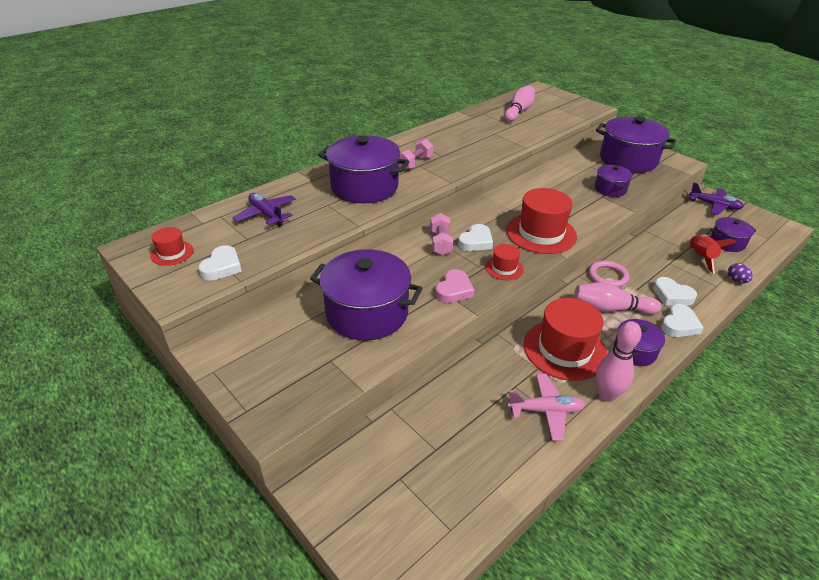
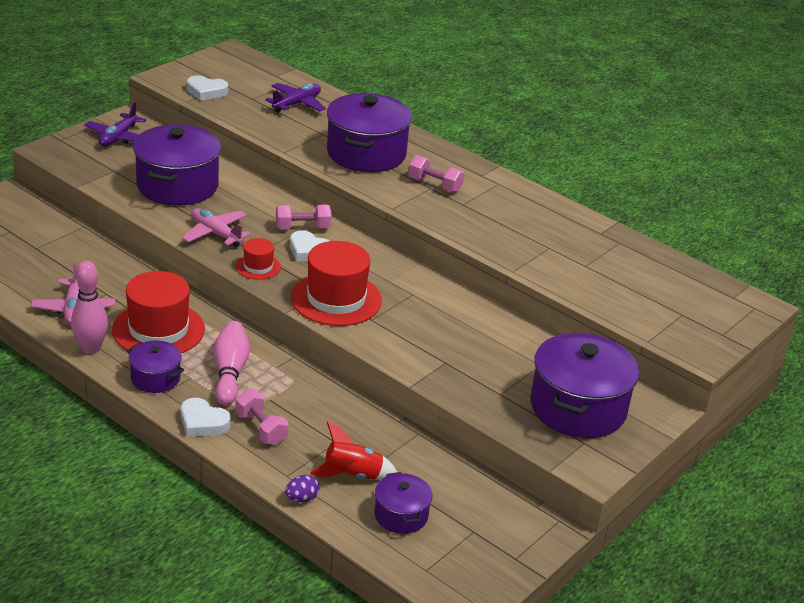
camera: 80 degrees right, 5 degrees down
(172, 253) = (225, 68): red hat -> none
(454, 290) = (215, 233): pink heart -> pink plane
(519, 111) = (643, 275): pink bowling pin -> none
(607, 276) = (296, 380): pink ring -> none
(610, 189) = (471, 373): purple pot -> none
(672, 295) = (261, 428): white heart -> pink dumbbell
(714, 205) = (516, 530): purple plane -> purple plane (118, 137)

